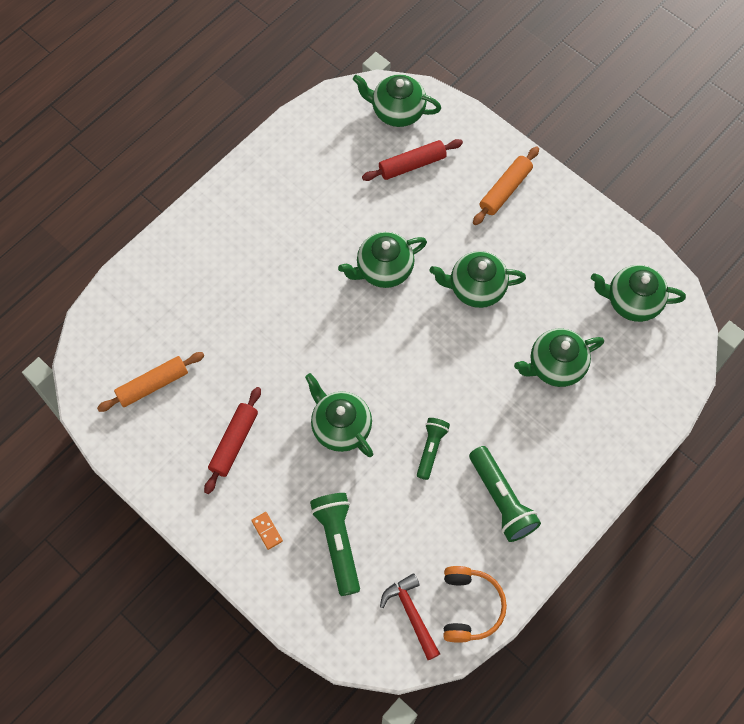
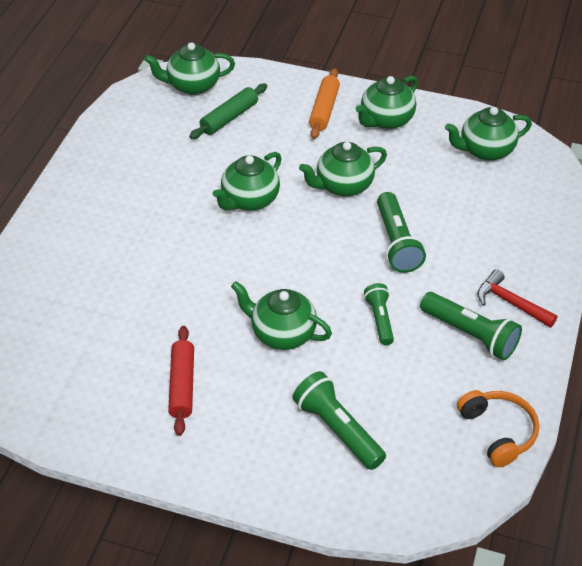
camera: 25 degrees left, 20 degrees down
(153, 385) = (70, 368): orange rolling pin -> none
(267, 531) = (259, 447): orange domino -> none
(411, 613) = (446, 460): red hammer -> red hammer (510, 303)
(412, 165) = (229, 118): red rolling pin -> green rolling pin
(490, 373) = (397, 242): none -> green flashlight
(555, 366) = (451, 217): green teapot -> green teapot (386, 120)

